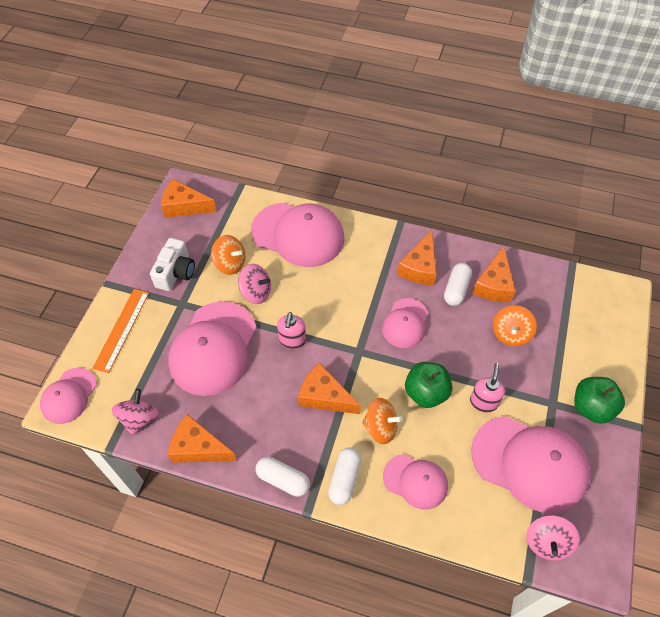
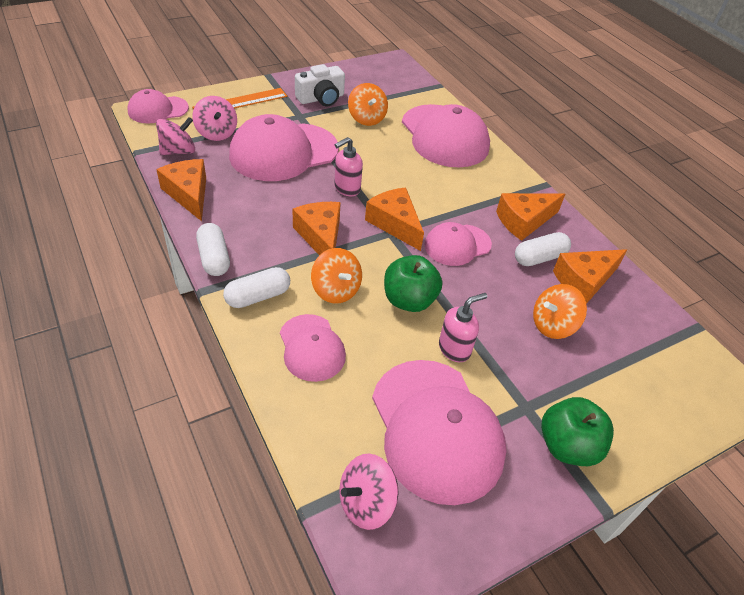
camera: 40 degrees right, 10 degrees down
(184, 206) = (380, 71): orange cheese -> orange cheese (395, 224)
(256, 292) = (361, 145): pink spinning top -> pink spinning top (216, 133)

